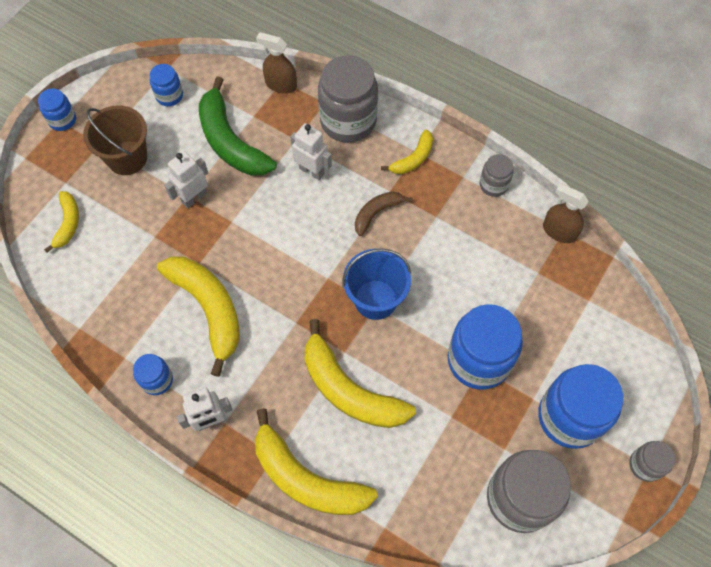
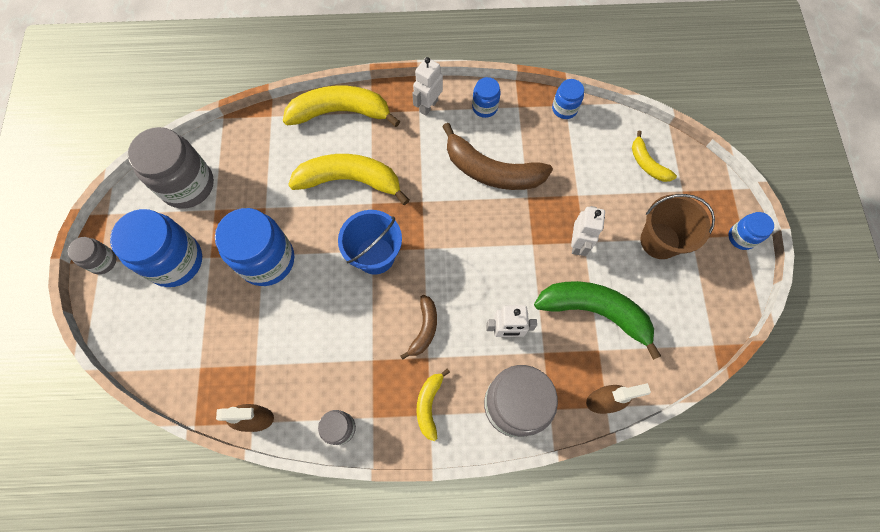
camera: 145 degrees right, 5 degrees up
(169, 95) = (685, 319): blue jar -> blue jar (564, 109)
(208, 309) = (491, 171): yellow banana -> brown banana

